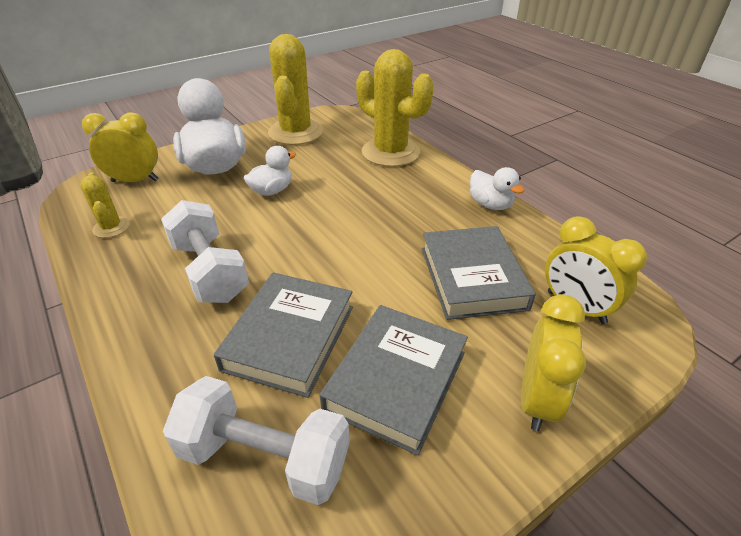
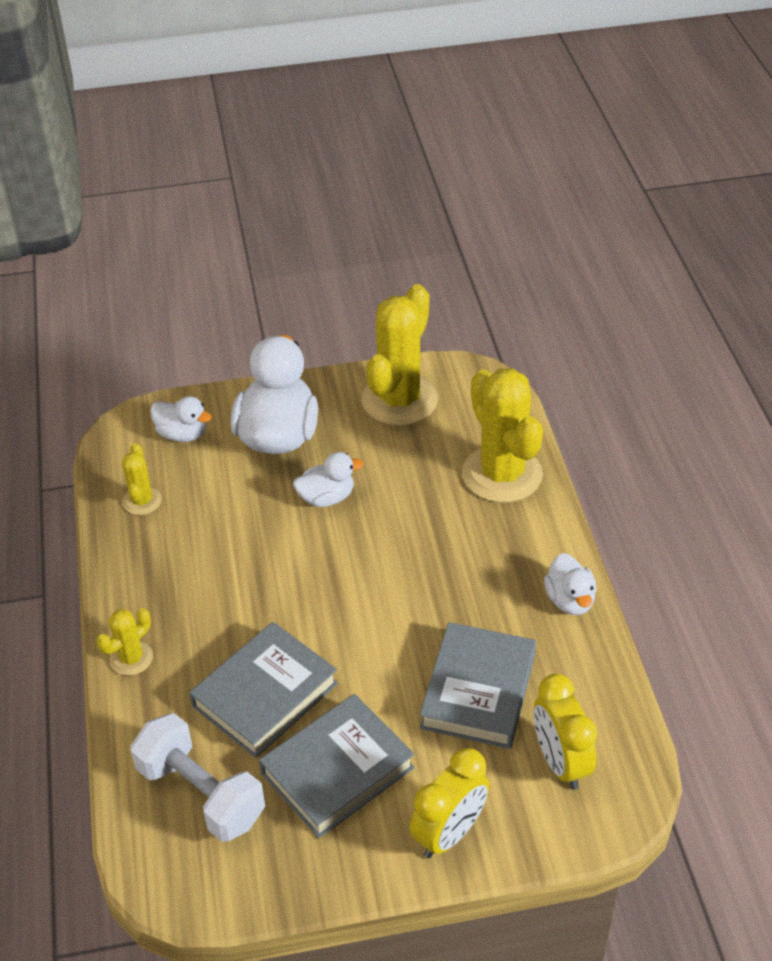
camera: 25 degrees right, 5 degrees up
(135, 181) = (182, 434): yellow clock -> white duck
(136, 348) = (131, 658): none -> yellow cactus
(209, 271) = (220, 592): white dumbbell -> none

